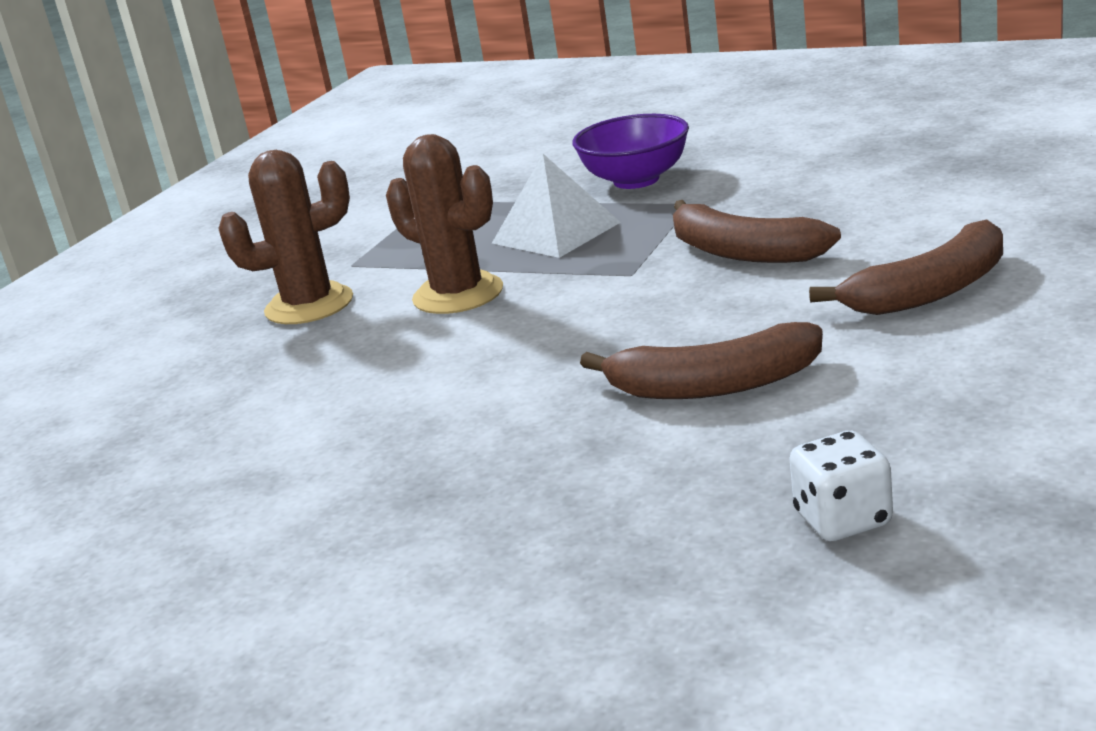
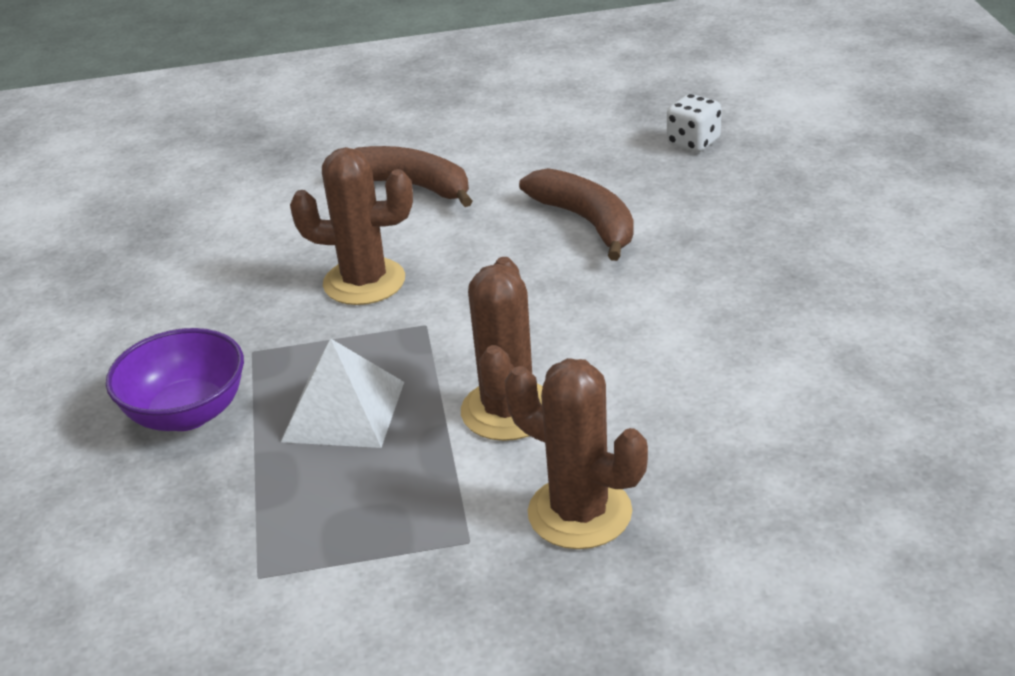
camera: 125 degrees left, 10 degrees up
(742, 252) = (364, 282): brown banana -> brown cactus

